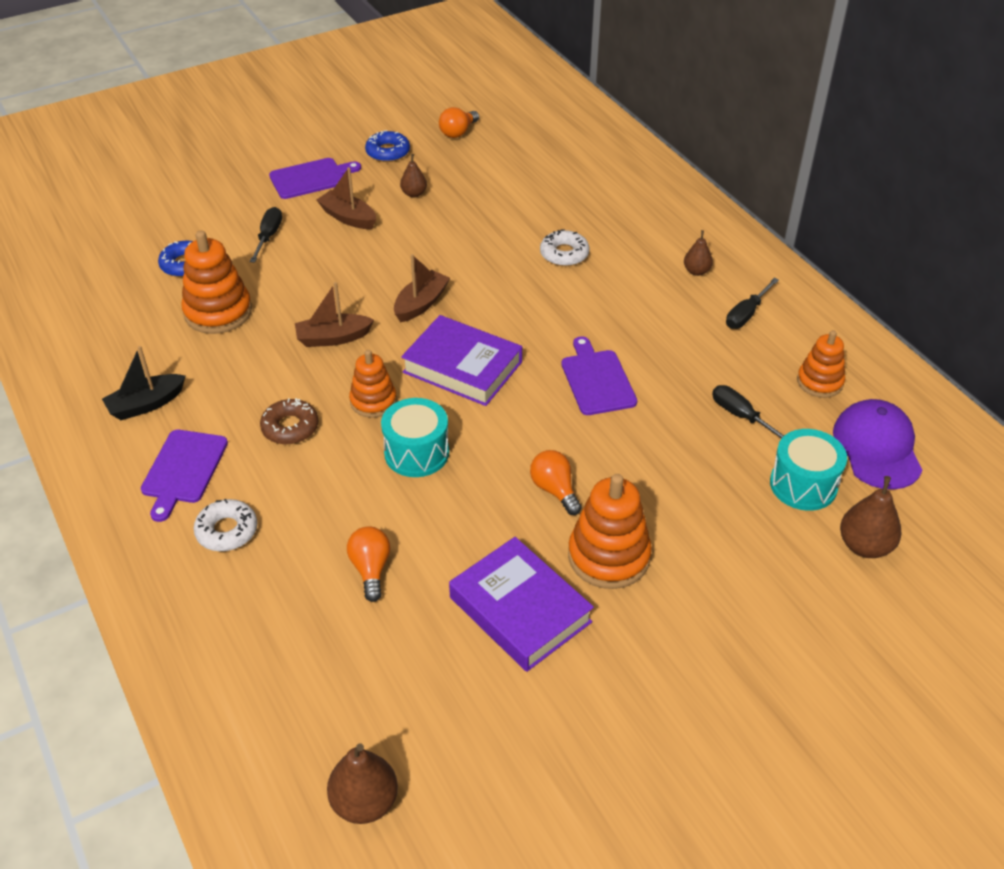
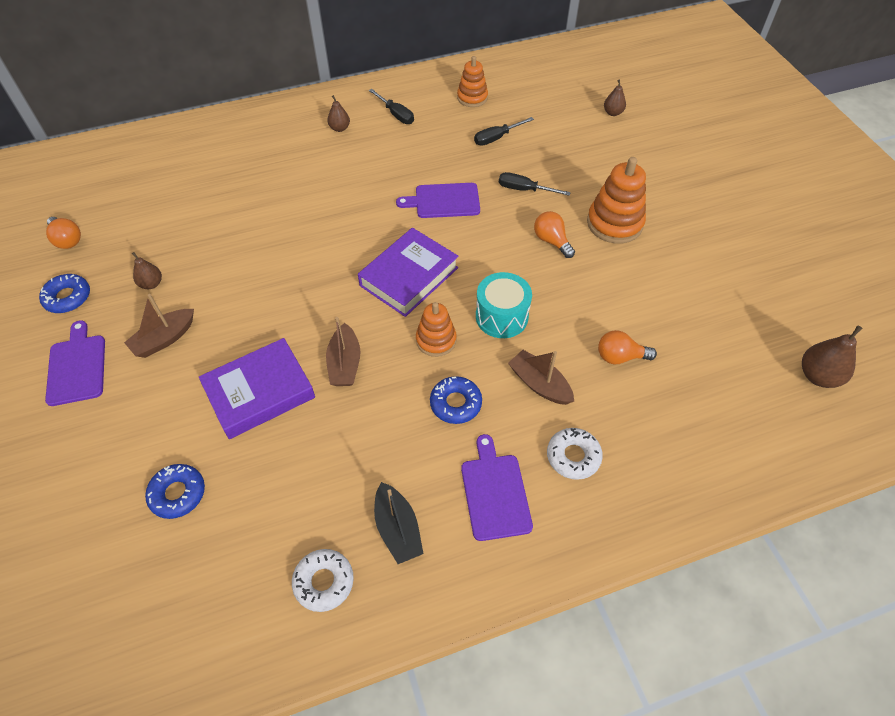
camera: 80 degrees left, 10 degrees up
(183, 470) = (495, 492): purple cutting board -> purple cutting board turned 120 degrees counterclockwise
(218, 312) = (273, 461): orange stacking toy -> none
(268, 236) = (163, 410): black screwdriver -> black screwdriver (524, 189)
(290, 427) = (455, 403): brown donut -> blue donut
(421, 304) = (319, 295): brown boat -> brown boat (539, 384)
(520, 610) = (659, 275): purple book -> purple book (259, 392)
(554, 490) = (551, 241): orange light bulb -> orange light bulb turned 75 degrees clockwise
(564, 254) = (288, 195): white donut -> white donut (324, 582)
(803, 485) = (561, 125): turquoise drum -> none
(865, 546) = (613, 113): brown pear -> brown pear, size x0.62
(877, 448) = (535, 89): purple cap -> none

